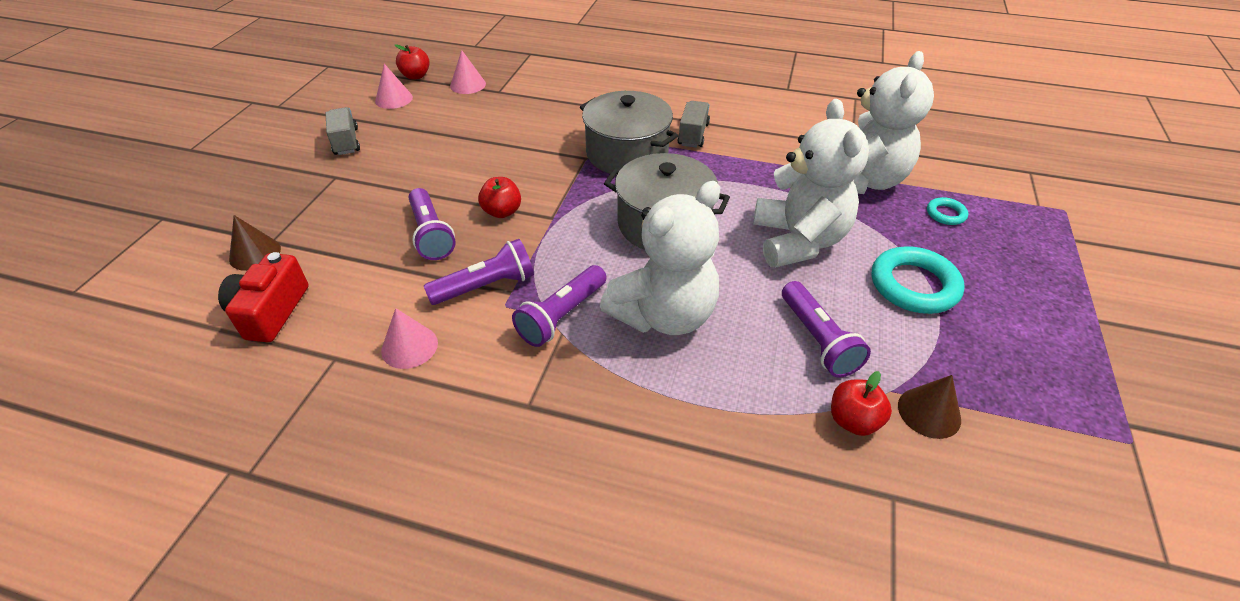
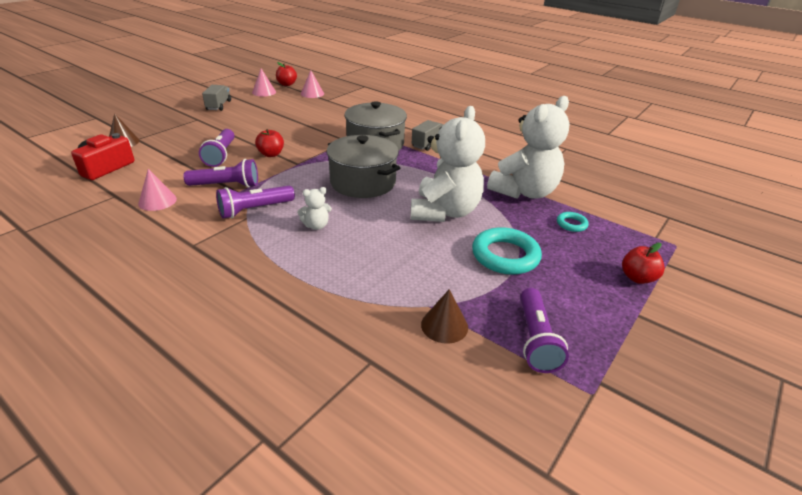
camera: 20 degrees right, 10 degrees down
(664, 315) = (316, 226): white teddy bear -> white teddy bear, size x0.41
(817, 339) = (404, 265): purple flashlight -> purple flashlight (535, 339)
(853, 420) = (385, 313): red apple -> red apple (637, 278)

